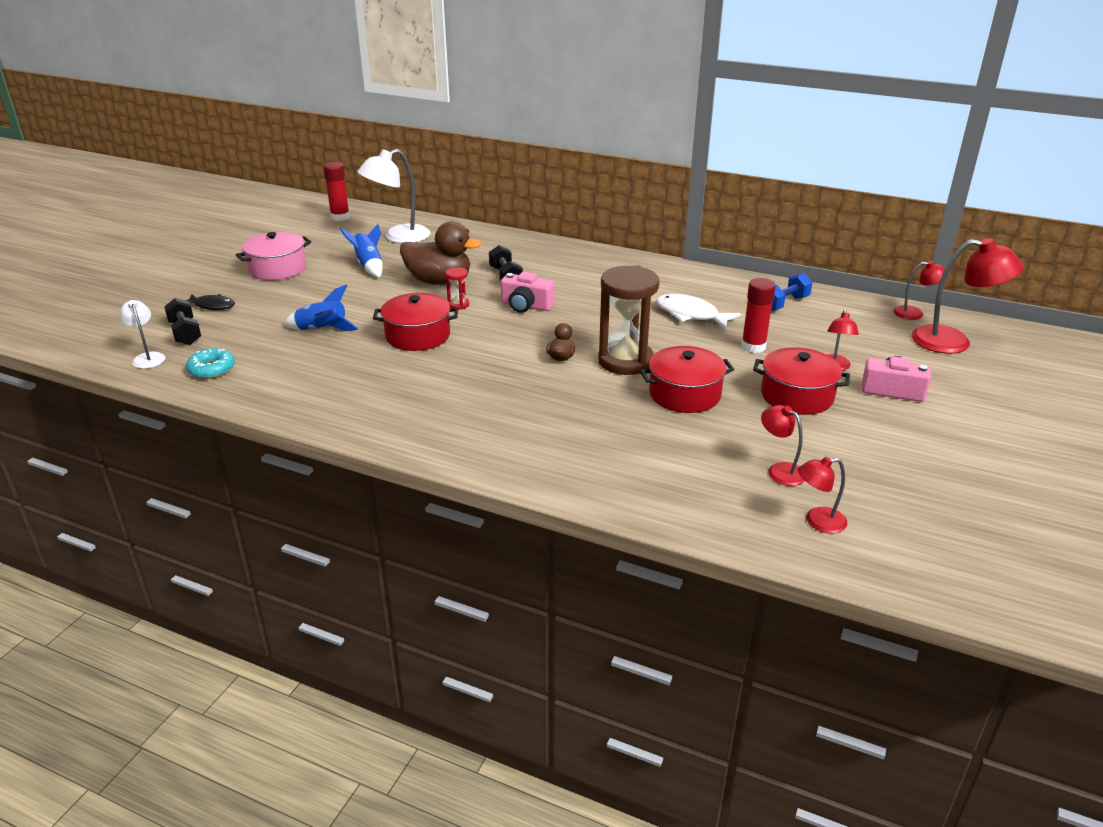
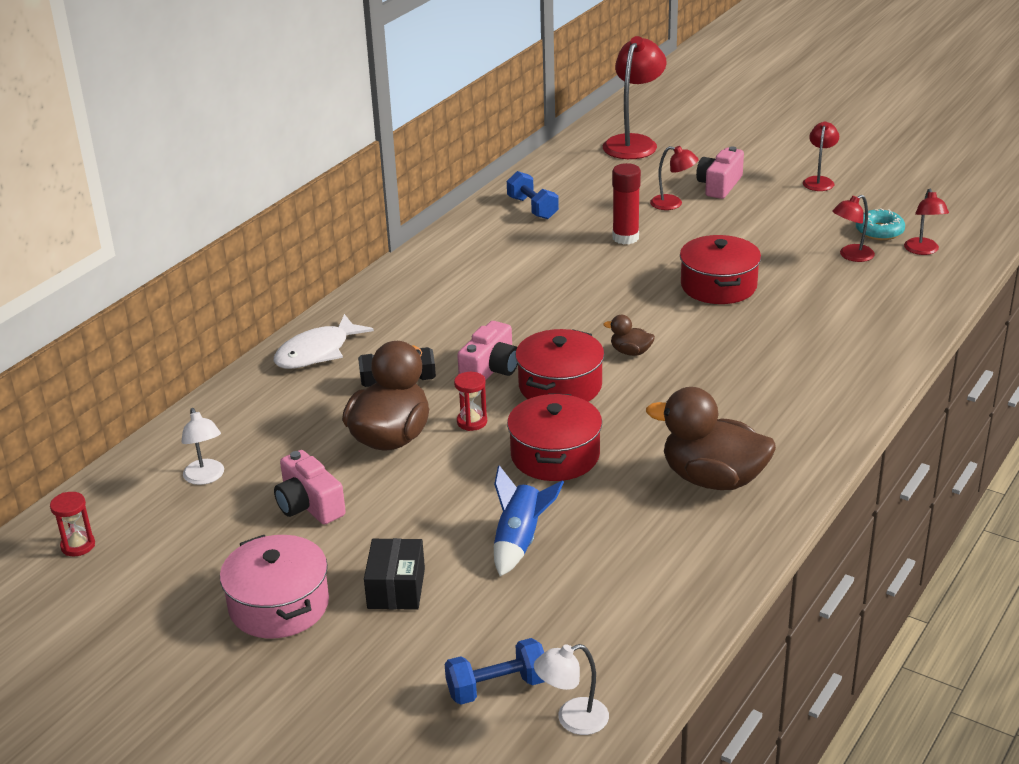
camera: 80 degrees left, 0 degrees up
(185, 333) = (497, 687): black dumbbell -> blue dumbbell
(212, 306) = (403, 668): black fish -> none
(212, 369) = (621, 641): turquoise donut -> turquoise donut (879, 231)
(284, 297) = (396, 588): none -> black box
(340, 217) = (78, 546): red glue stick -> red hourglass
(368, 266) = (309, 505): blue rocket -> pink camera
(384, 398) = (713, 479): none -> brown duck
(398, 237) = (206, 477): white lamp -> white lamp, size x0.54
(625, 361) = (645, 312): brown hourglass -> none
(690, 314) = (544, 263): white fish -> white fish (317, 352)
(797, 396) = (726, 230): red pot -> red pot (560, 386)
(915, 313) = (573, 148): red lamp -> red lamp (819, 181)

